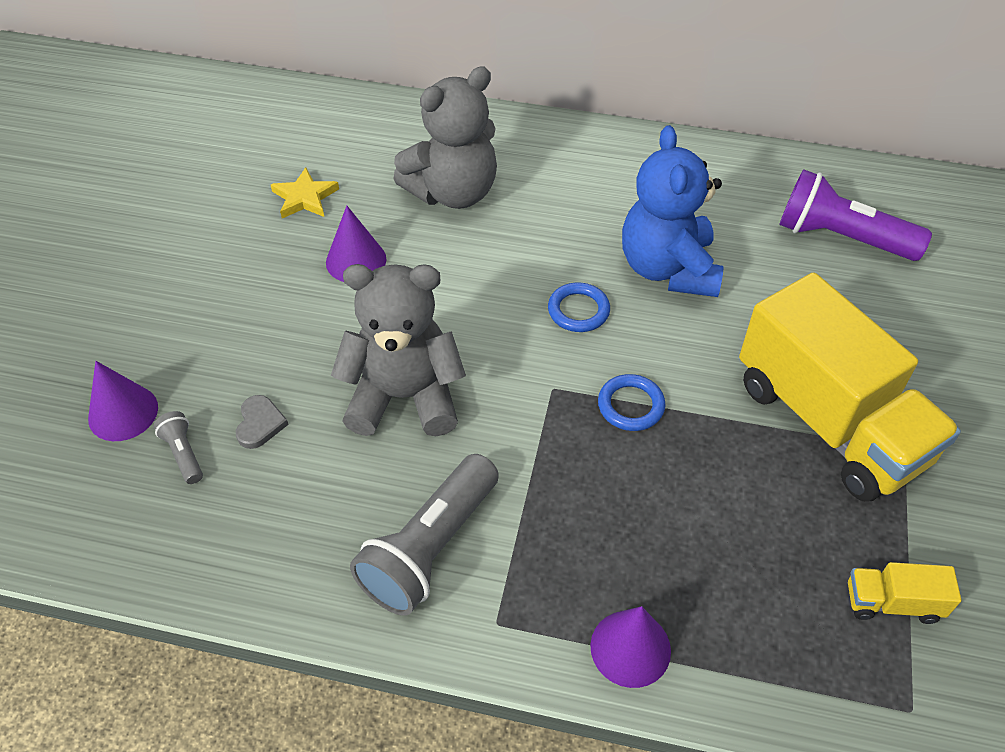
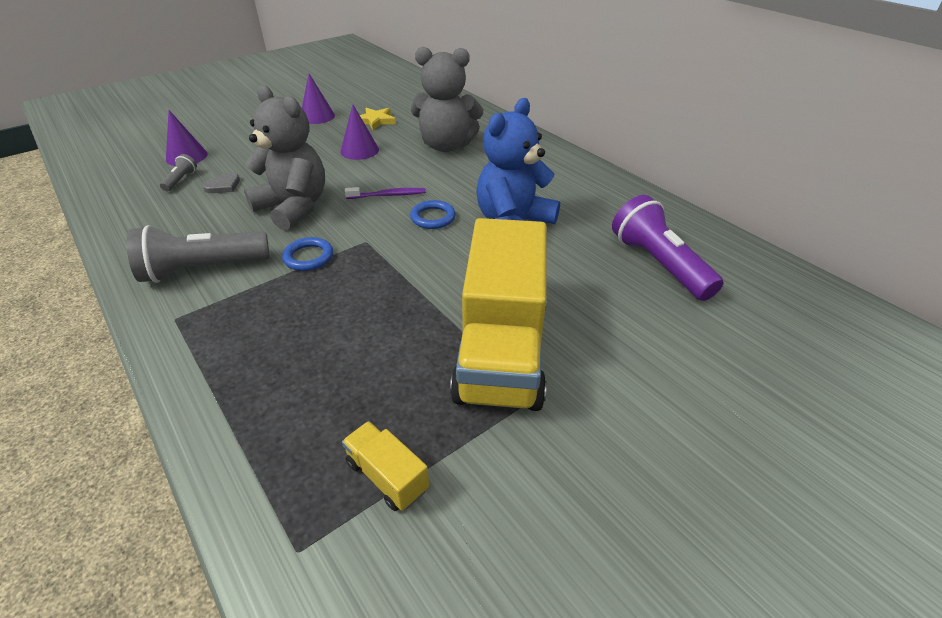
camera: 40 degrees right, 10 degrees down
(488, 309) = (388, 195): none -> purple toothbrush
(630, 405) = (393, 271): blue ring -> blue ring (308, 257)
(630, 648) = (208, 377): purple cone -> purple cone (317, 116)

